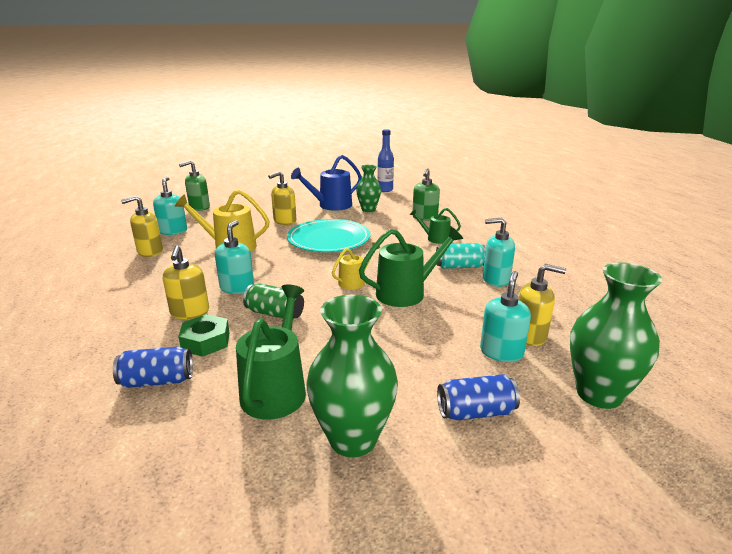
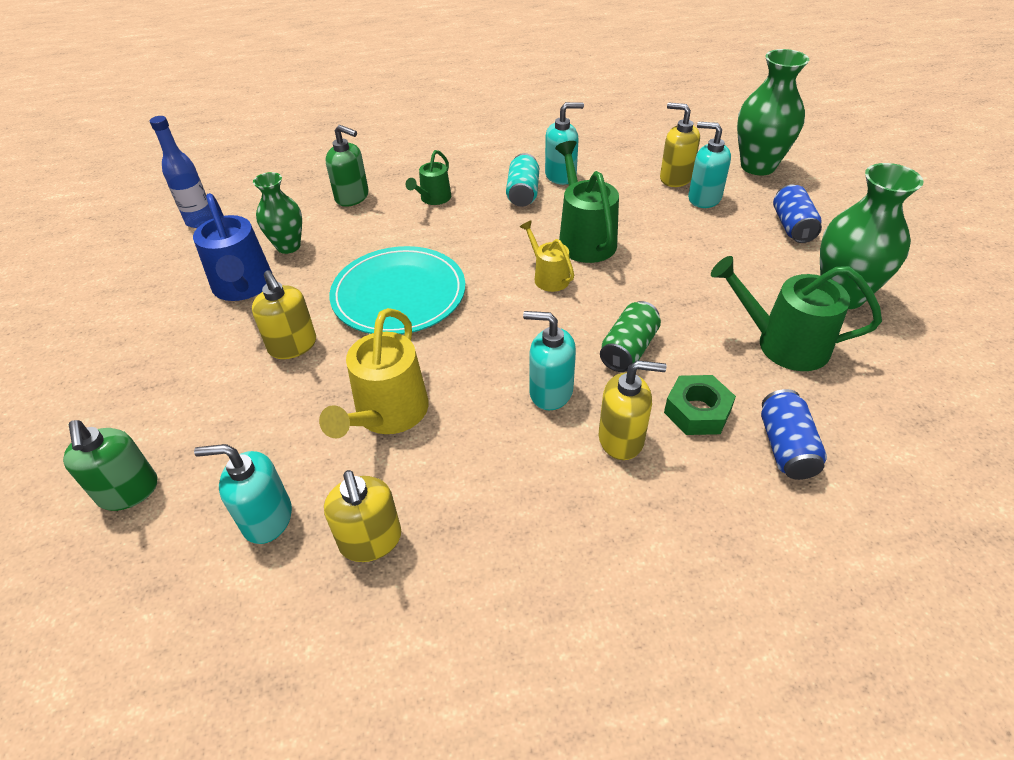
camera: 80 degrees left, 20 degrees up
(495, 279) = (561, 175): turquoise soap dispenser -> turquoise soap dispenser turned 120 degrees counterclockwise
(530, 335) = (675, 178): yellow soap dispenser -> yellow soap dispenser turned 75 degrees counterclockwise

